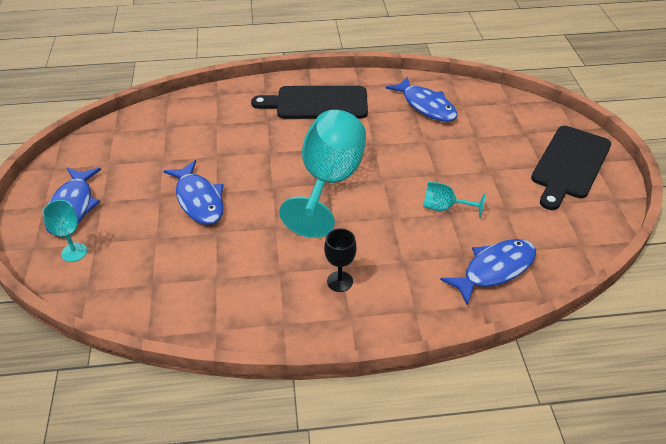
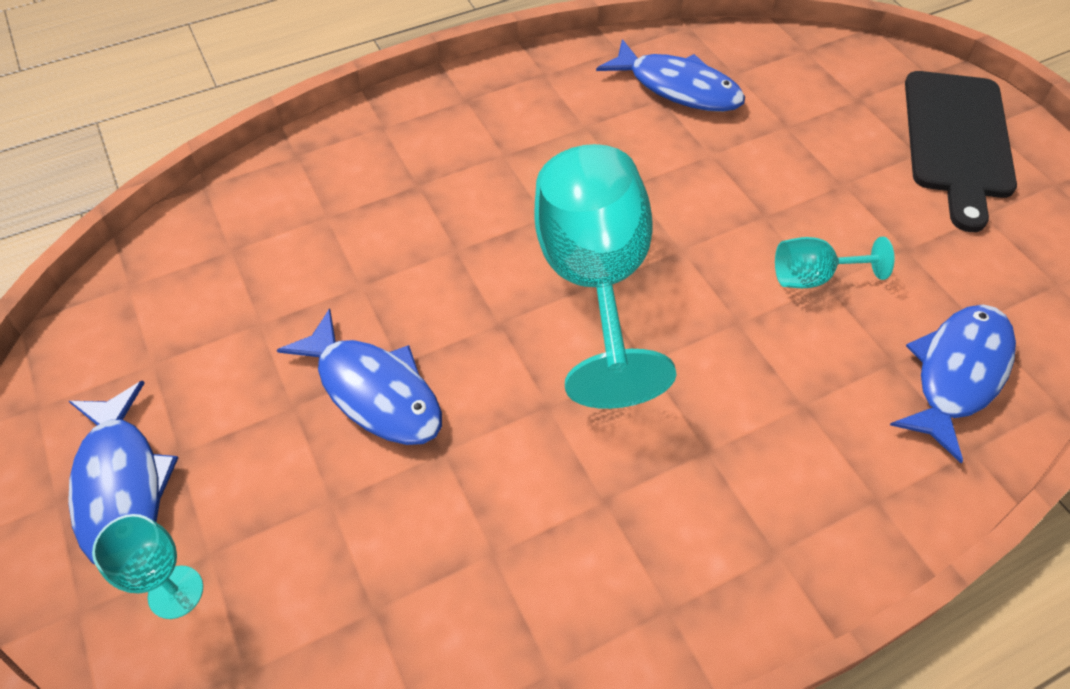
camera: 20 degrees left, 10 degrees up
(317, 103) = (491, 128): black cutting board -> none
(340, 281) = (721, 483): black goblet -> none

